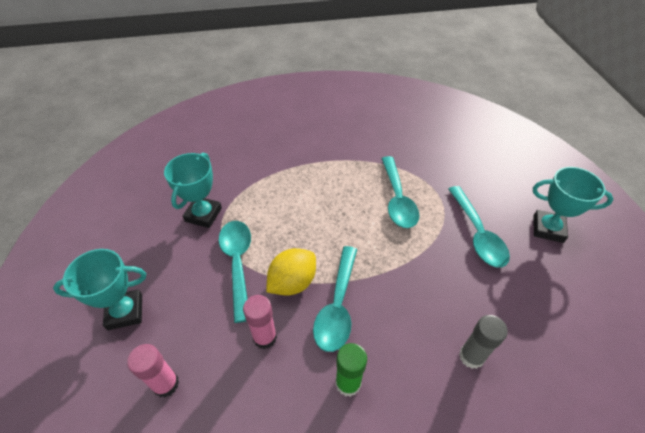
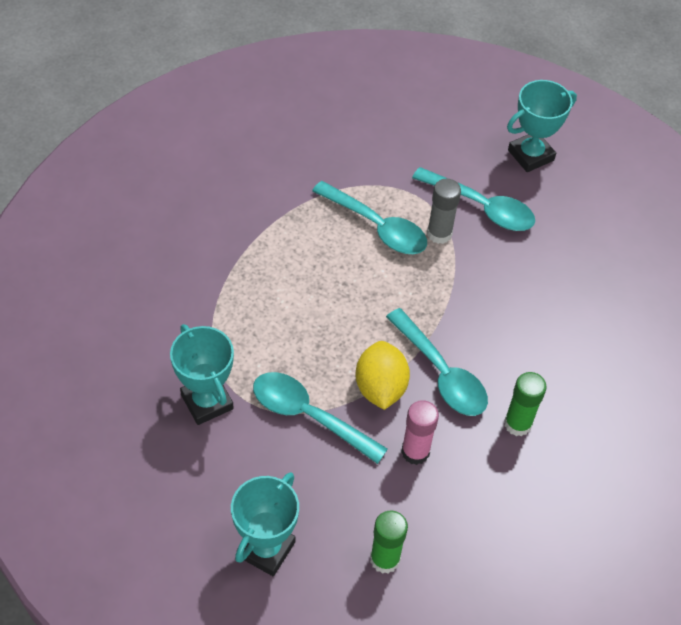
camera: 50 degrees left, 5 degrees up
(166, 384) = (385, 559): pink glue stick -> green glue stick
(471, 356) = (579, 322): grey glue stick -> grey glue stick (439, 233)

